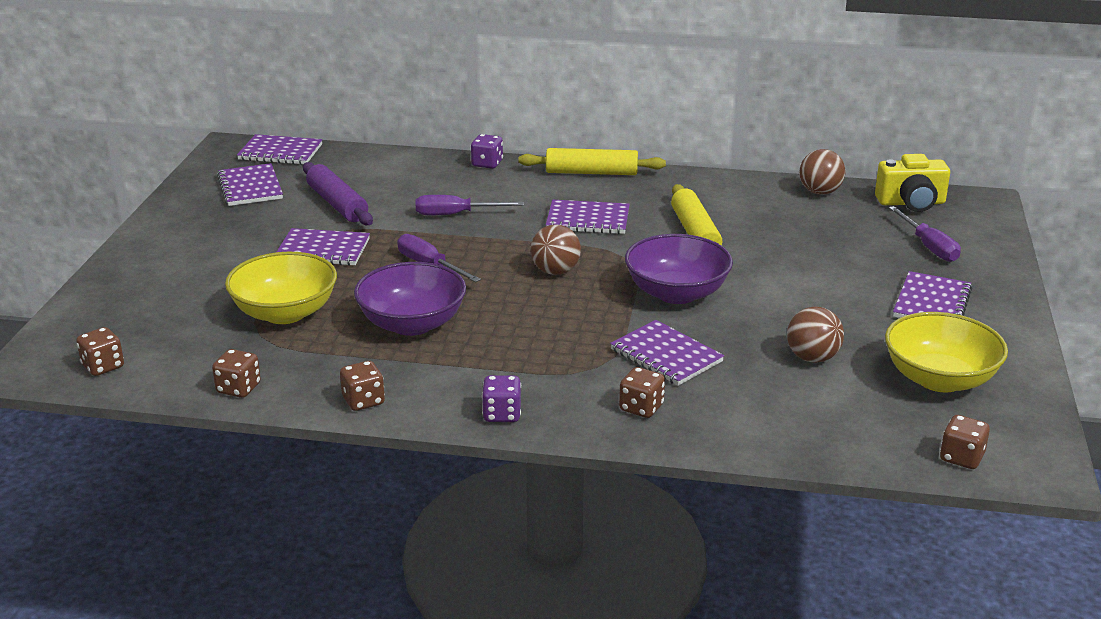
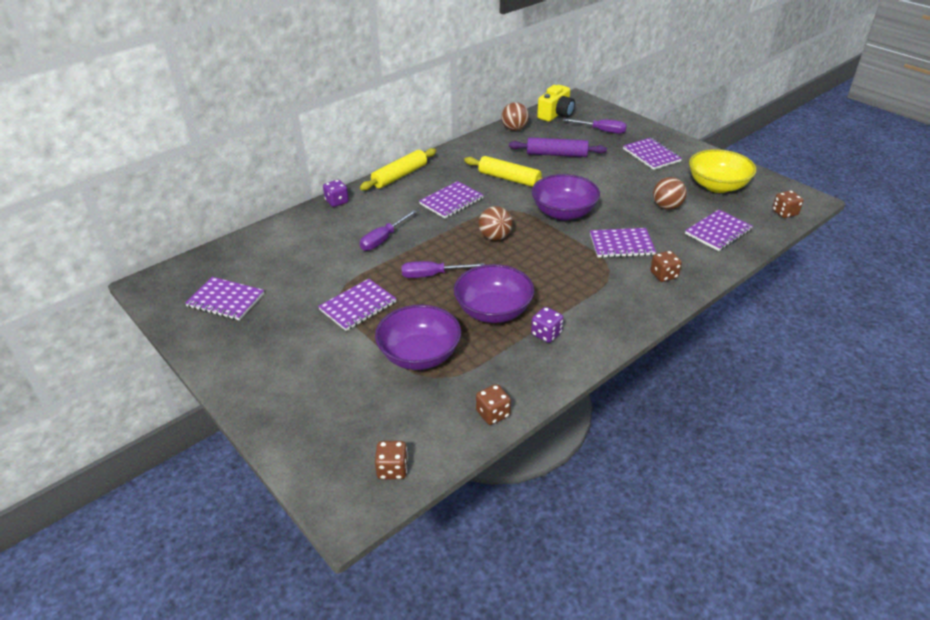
camera: 50 degrees left, 10 degrees up
(280, 152) = (194, 267): purple notebook -> purple notebook (718, 232)
(285, 313) = (419, 355): yellow bowl -> purple bowl
(337, 204) = (305, 275): purple rolling pin -> purple rolling pin (556, 154)
(363, 401) = (562, 367): brown dice -> none
(502, 414) = (626, 322): purple dice -> purple dice (546, 334)

